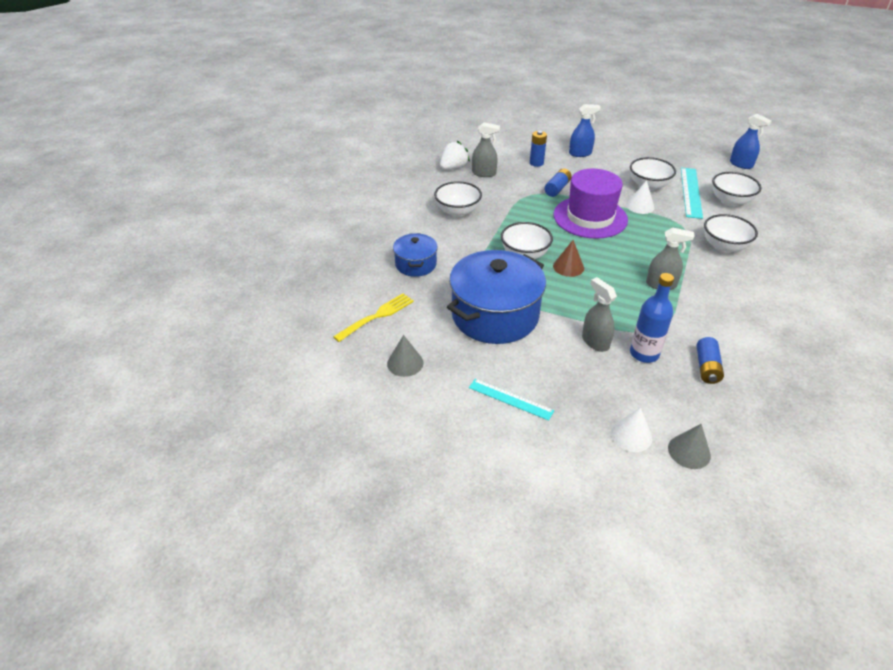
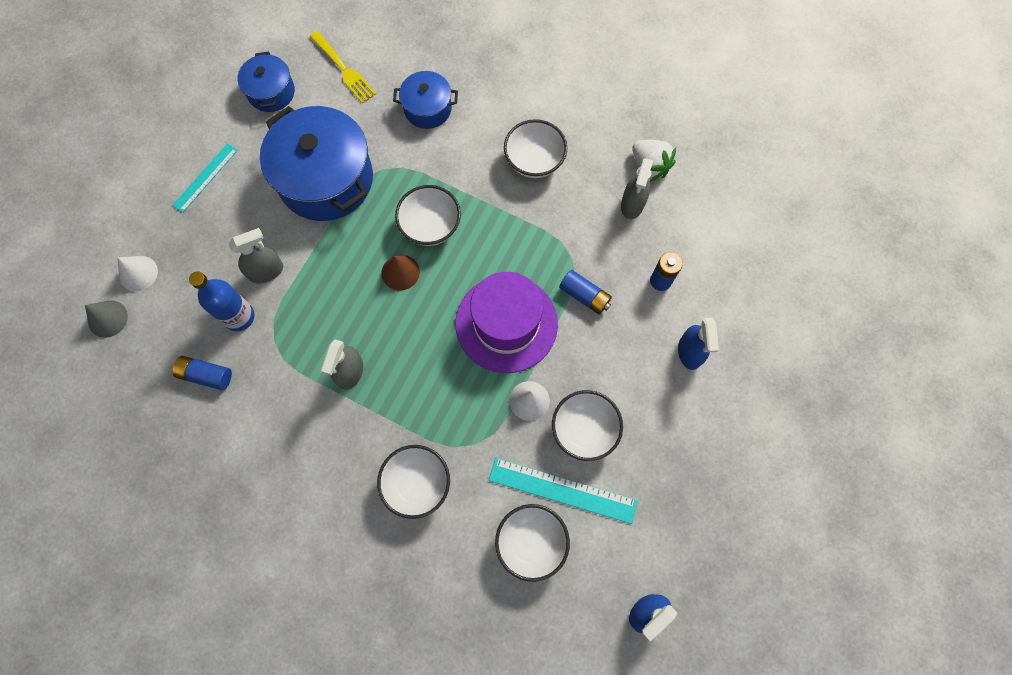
camera: 95 degrees right, 30 degrees up
(405, 363) = (271, 92): grey cone -> blue pot

